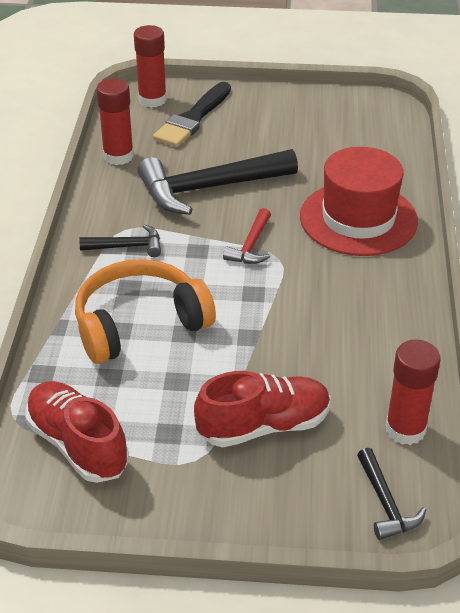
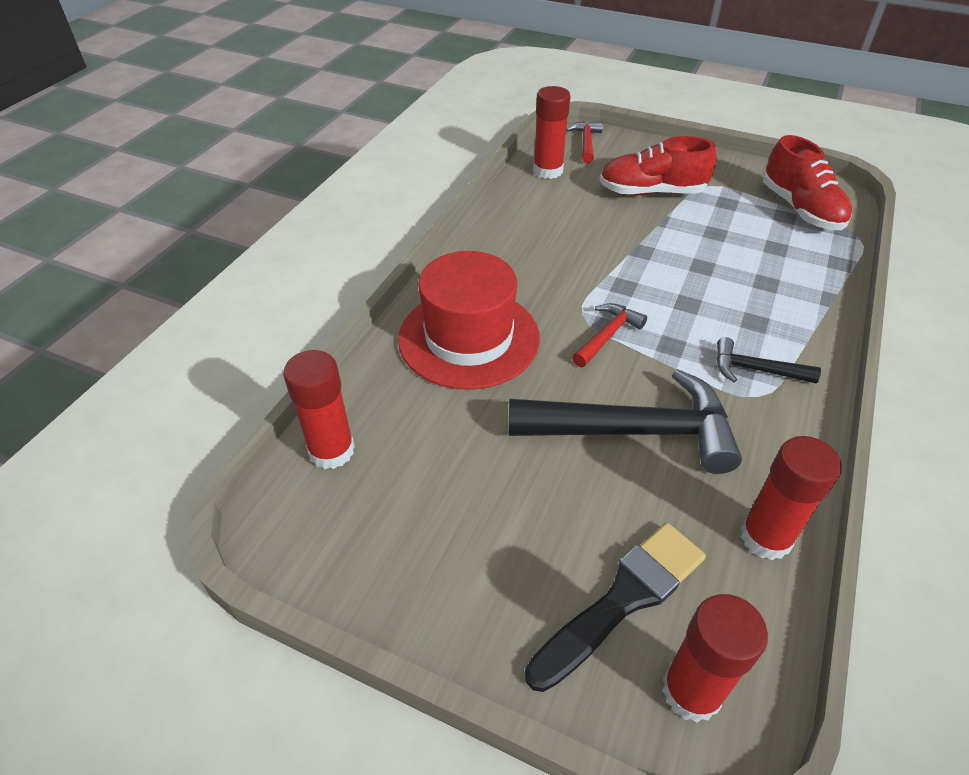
camera: 160 degrees left, 5 degrees up
(139, 323) = (746, 283): orange headphones -> none
(386, 503) = (586, 142): black hammer -> red hammer
(393, 138) = (331, 450): none -> red glue stick

